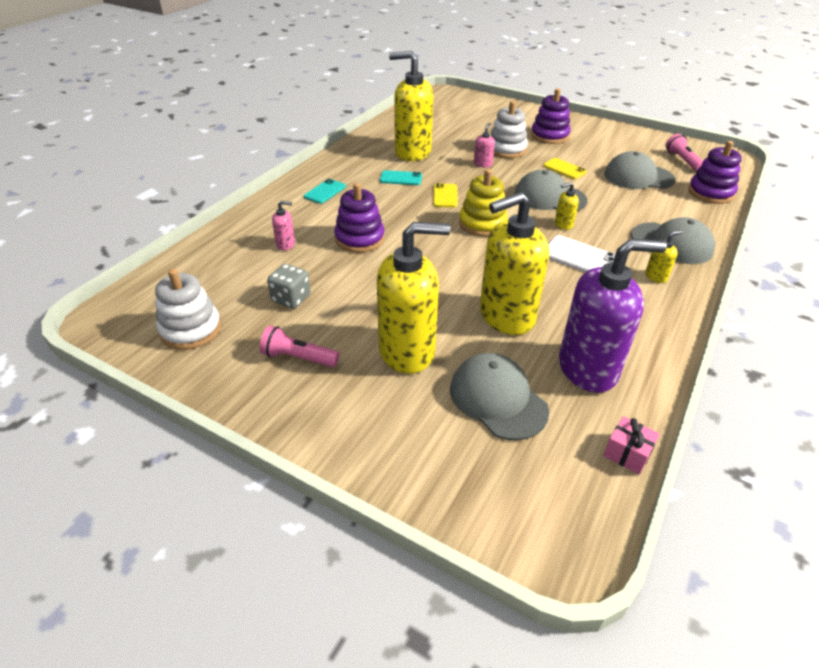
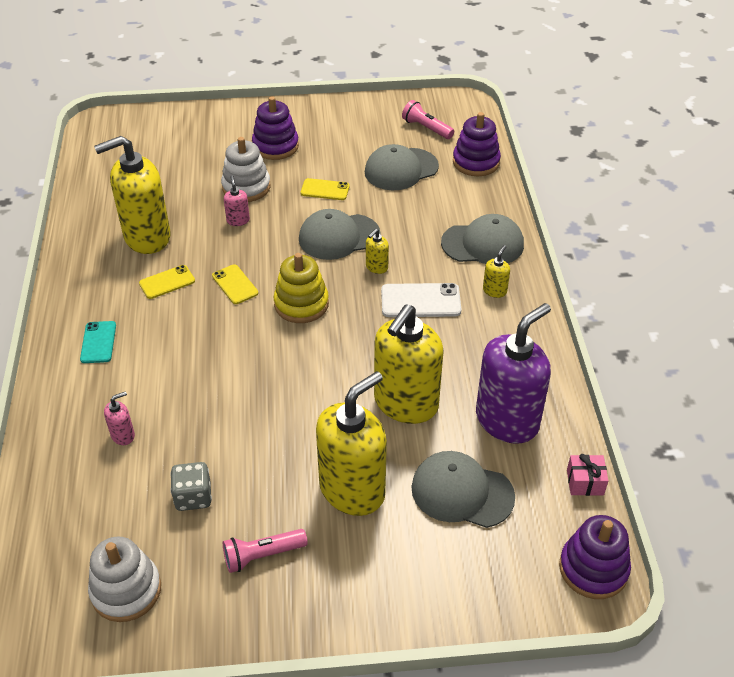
camera: 35 degrees left, 5 degrees up
(359, 239) = (195, 387): purple stacking toy -> purple stacking toy (593, 568)
(401, 178) = (167, 282): turquoise phone -> yellow phone

